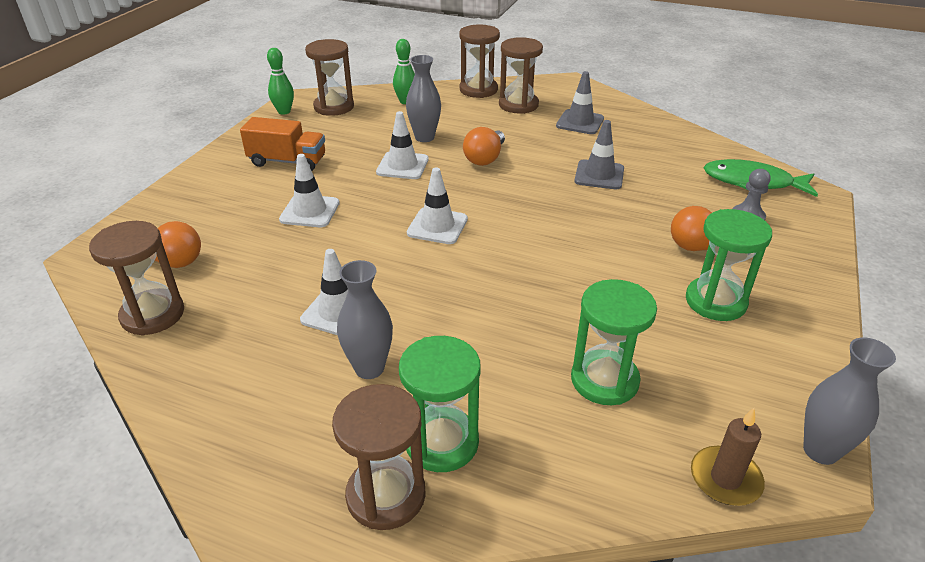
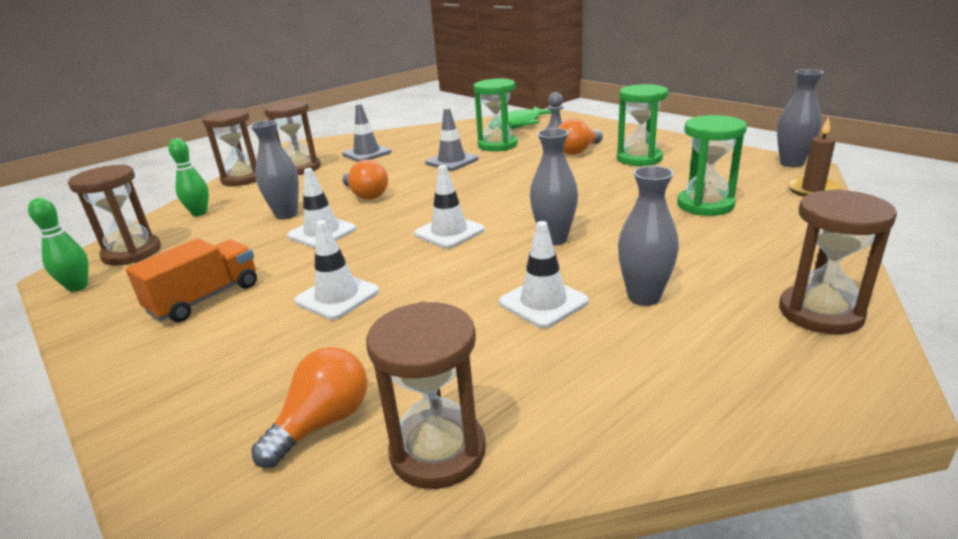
camera: 60 degrees left, 10 degrees down
(442, 442) = (757, 277): green hourglass -> green hourglass (497, 145)
(455, 289) = (554, 239): none -> grey vase

